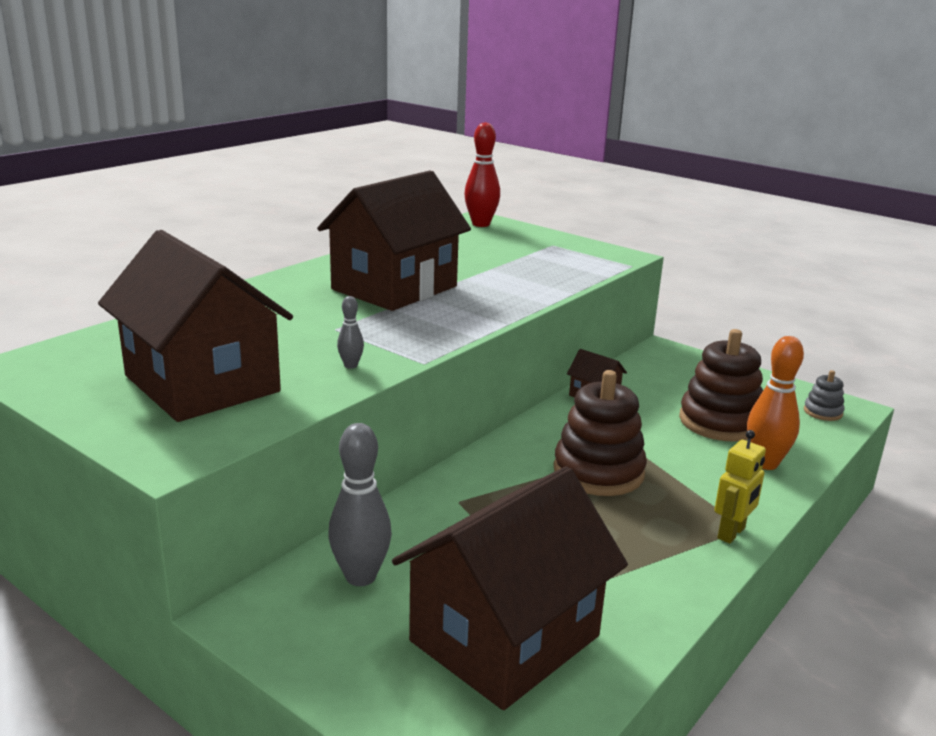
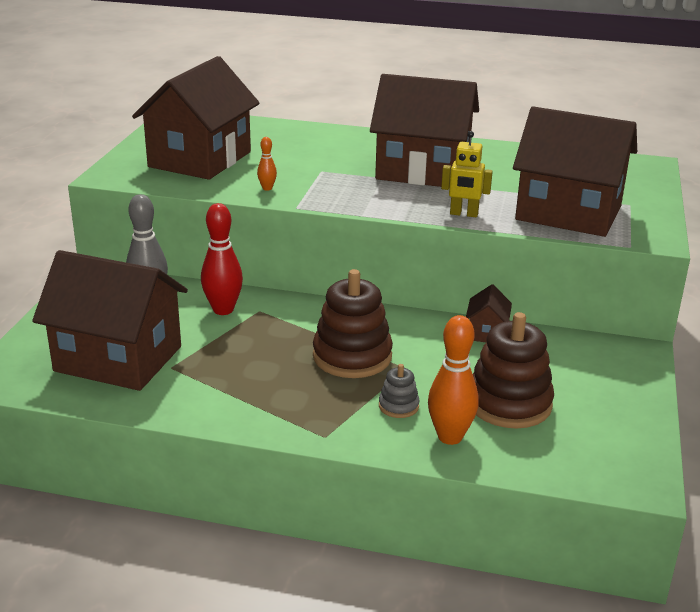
camera: 65 degrees right, 5 degrees up
(351, 365) = (267, 188): grey bowling pin -> orange bowling pin
(481, 224) = (634, 167): red bowling pin -> red bowling pin (223, 310)
(551, 265) = (568, 213): none -> brown house
(732, 533) = (310, 430): yellow robot -> yellow robot (464, 214)
(823, 412) = (607, 465): grey stacking toy -> grey stacking toy (398, 406)

